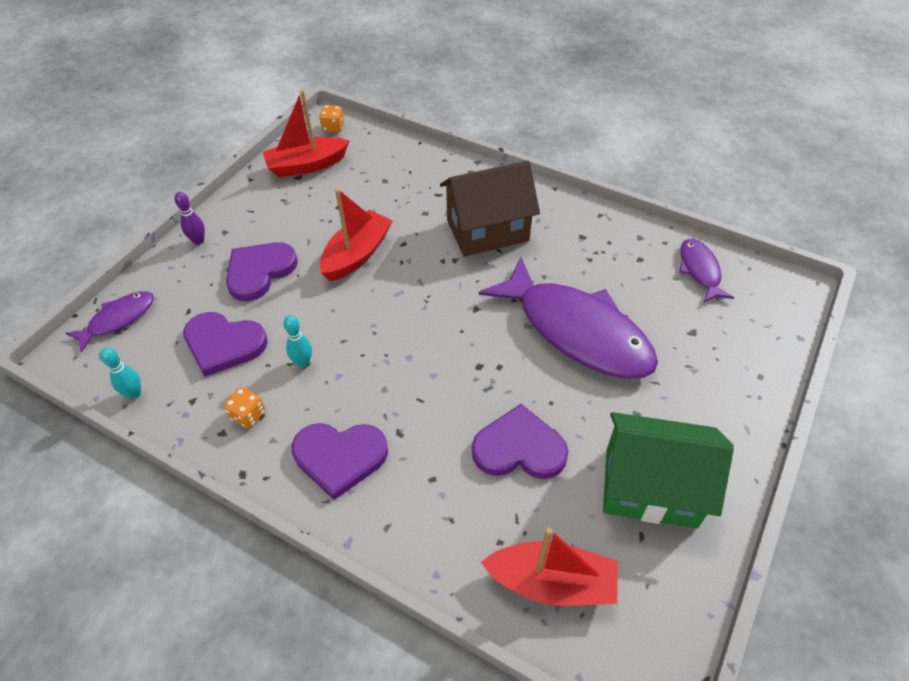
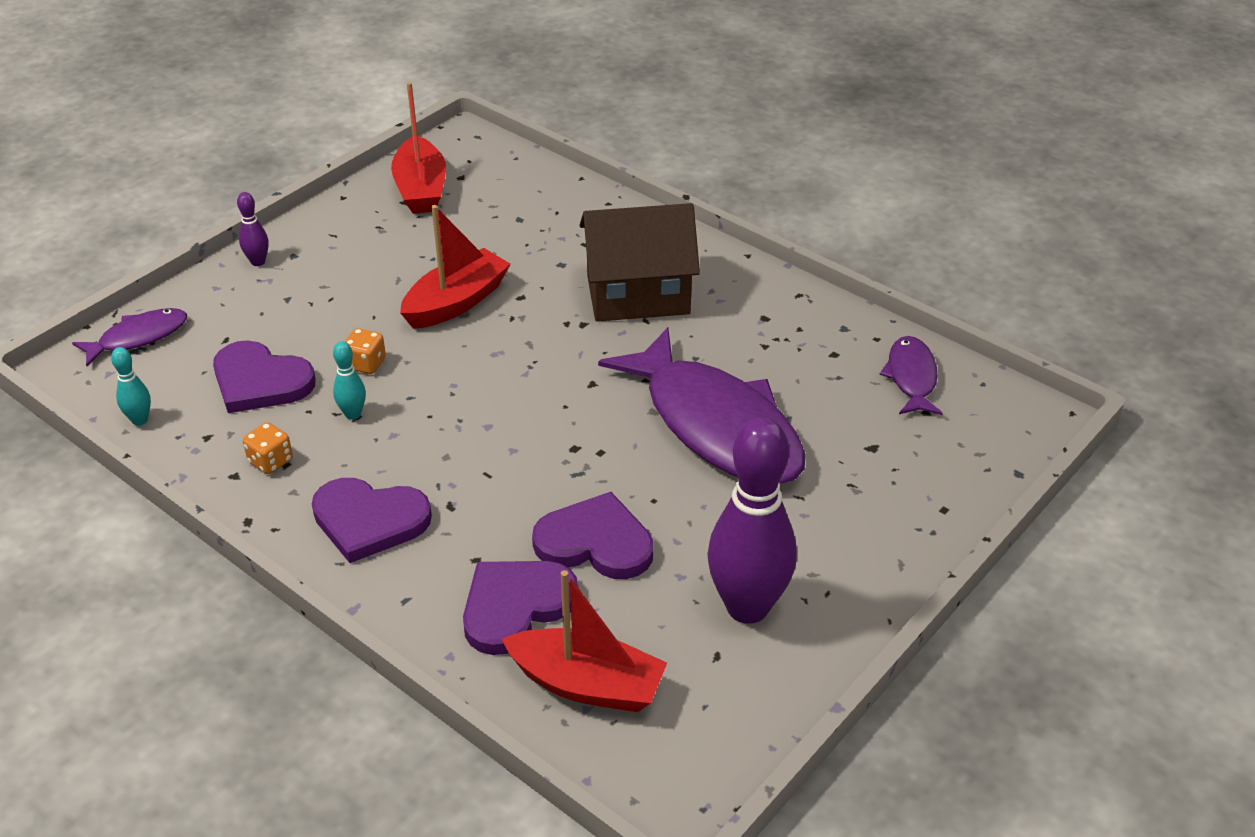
camera: 10 degrees right, 10 degrees down
(259, 271) = (326, 306): purple heart -> purple heart (516, 606)
(306, 165) = (421, 189): red boat -> red boat turned 90 degrees counterclockwise
(333, 127) = (469, 146): orange dice -> orange dice (366, 364)
(650, 487) = (747, 607): green house -> purple bowling pin

